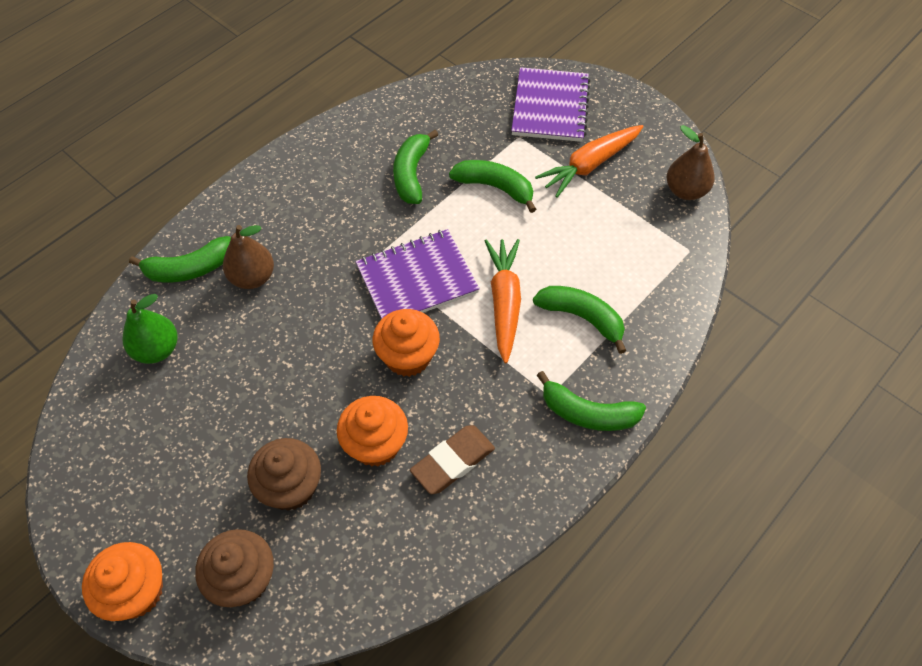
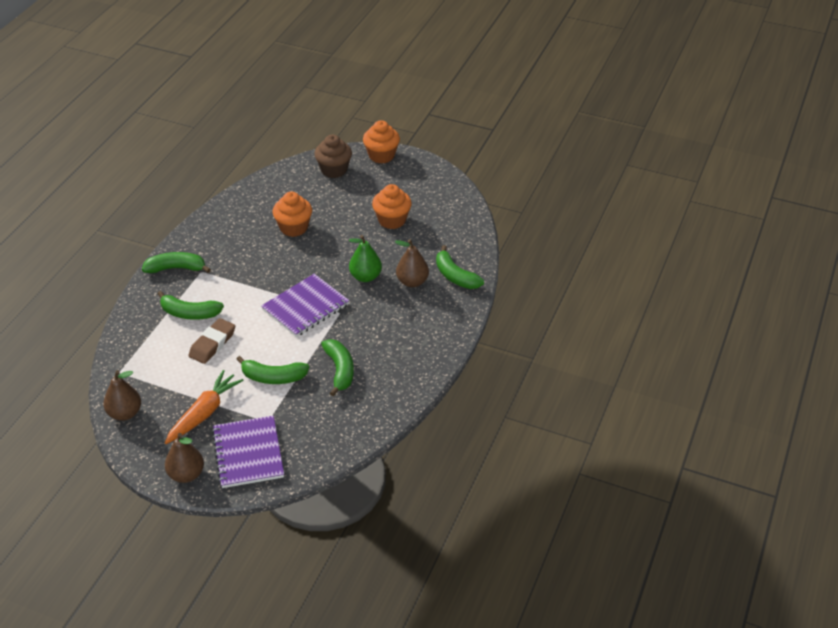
camera: 160 degrees right, 15 degrees down
(157, 349) = (443, 235): green pear -> green pear (365, 277)
(190, 269) = (455, 276): green banana -> green banana turned 90 degrees counterclockwise
(291, 487) = (330, 202): brown cupcake -> none
(408, 357) = (293, 268): orange cupcake -> orange cupcake (392, 220)
(453, 462) = (248, 231): brown eraser -> brown eraser (212, 344)
(504, 302) = (243, 309): orange carrot -> none
(622, 103) = (186, 474): none -> brown pear

